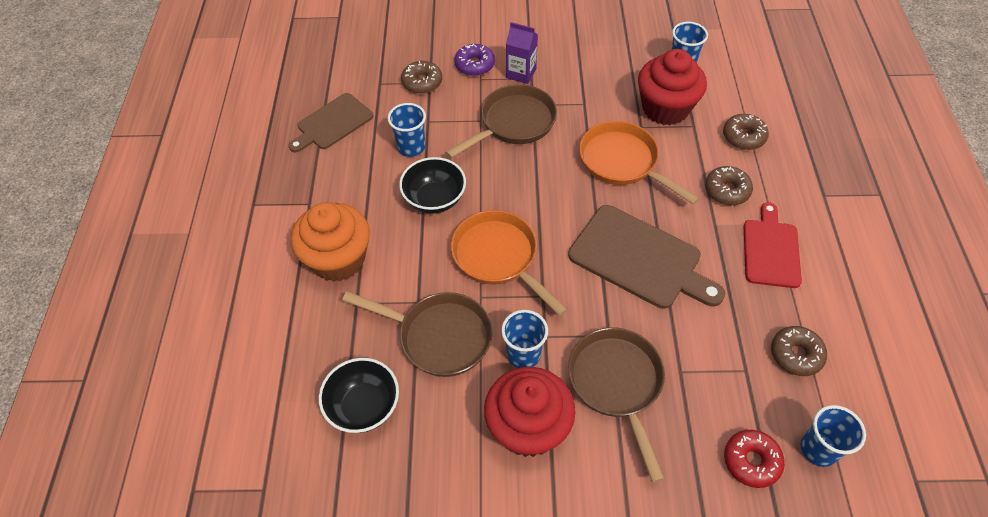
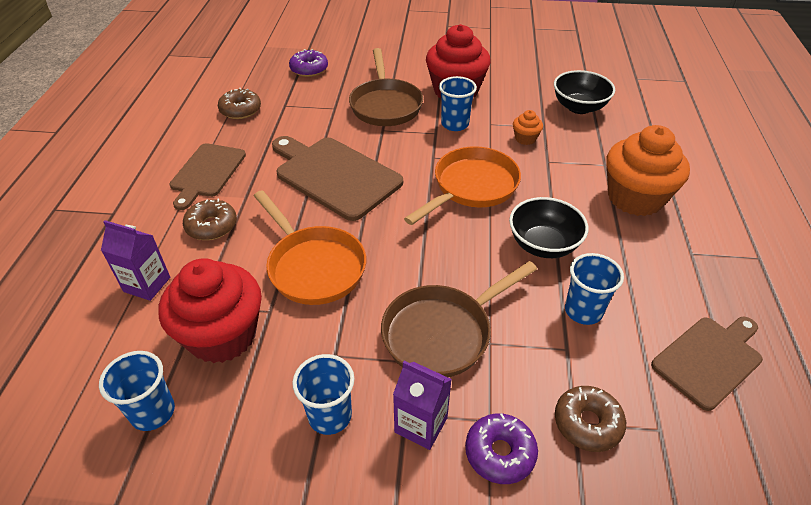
camera: 175 degrees left, 10 degrees down
(439, 337) = (525, 138): brown pan -> orange cupcake
(498, 257) = (471, 187): orange pan -> orange pan turned 105 degrees counterclockwise
(743, 137) = (147, 284): brown donut -> purple carton
(751, 461) = (309, 69): red donut -> purple donut
(770, 250) = (207, 173): red cutting board -> brown cutting board
(818, 449) = (262, 71): blue cup -> blue cup (330, 416)

